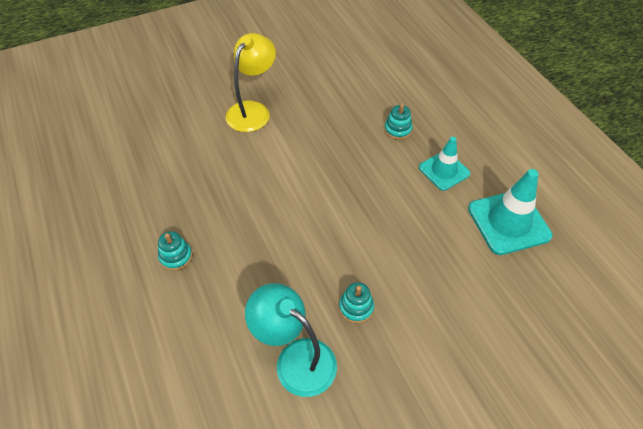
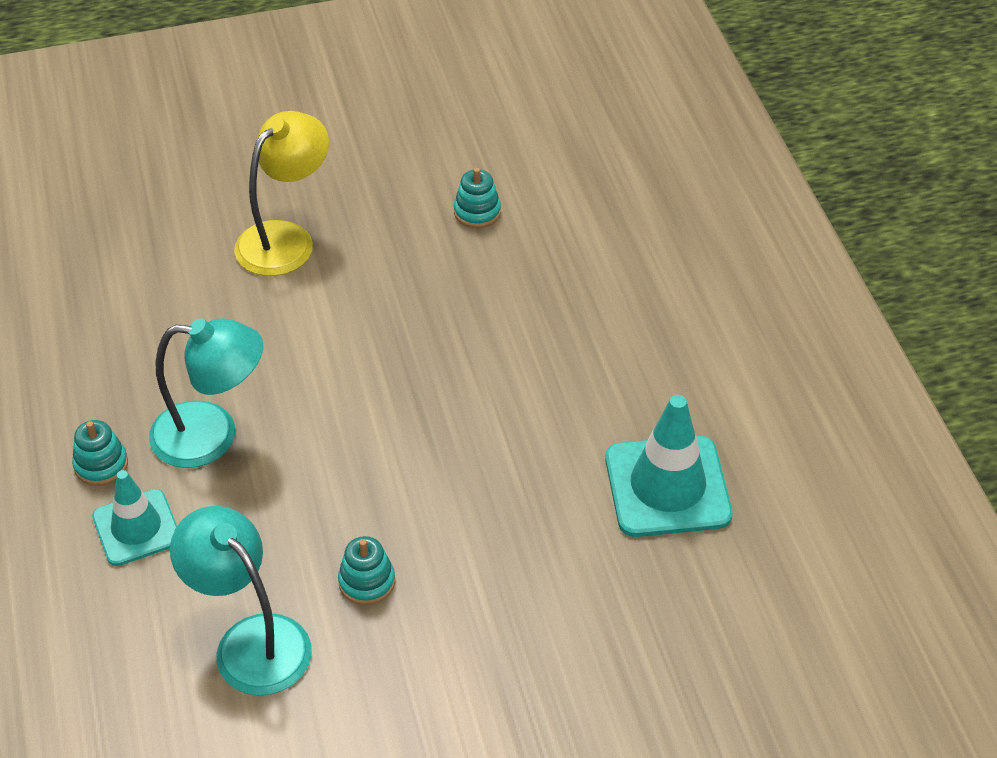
camera: 10 degrees right, 5 degrees down
(239, 229) = (212, 435): none -> turquoise lamp
(397, 130) = (530, 305): turquoise stacking toy -> turquoise stacking toy (477, 212)
(444, 171) = (587, 387): turquoise traffic cone -> turquoise traffic cone (136, 528)

